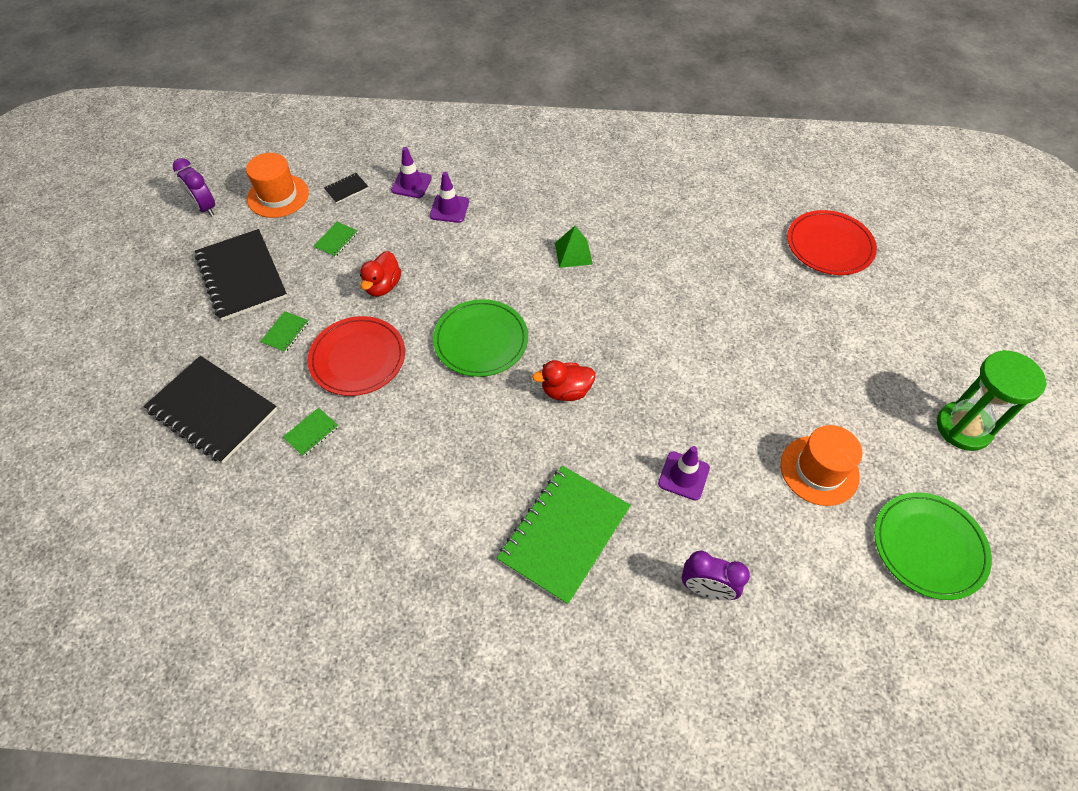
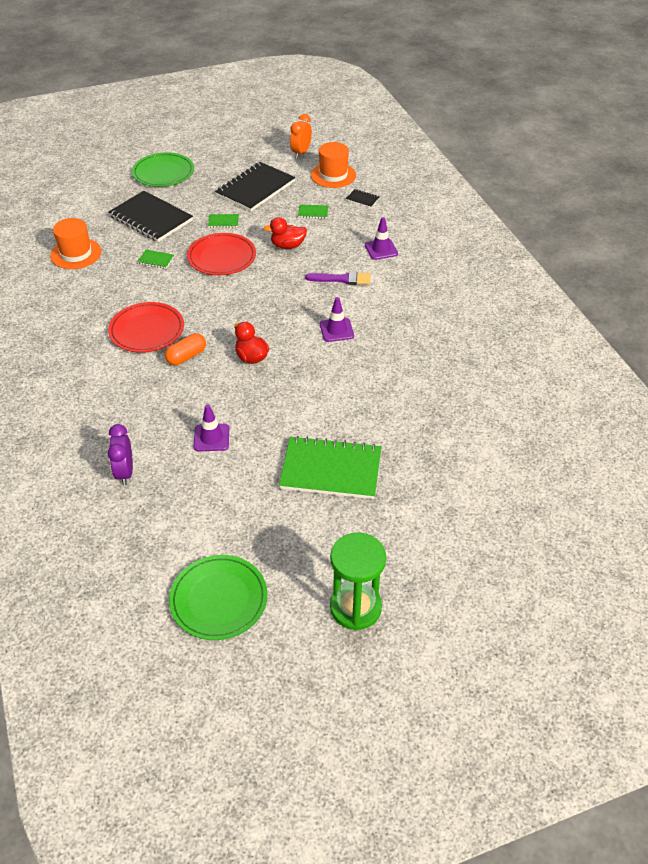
camera: 65 degrees right, 10 degrees down
(205, 207) = (301, 153): purple clock -> orange clock
(213, 410) = (151, 218): black notebook -> black notebook turned 60 degrees counterclockwise
(411, 184) = (391, 224): purple traffic cone -> purple traffic cone (336, 330)
(478, 260) = (342, 279): none -> purple brush
(481, 340) = (270, 304): green plate -> green plate (163, 173)
(528, 457) = (186, 356): none -> orange capsule
(564, 534) = (135, 391): green notebook -> green notebook (331, 470)
(573, 253) = (384, 323): green pyramid -> none
(819, 470) = (257, 515): orange hat -> orange hat (76, 254)
(829, 245) = (513, 474): red plate -> red plate (147, 330)

